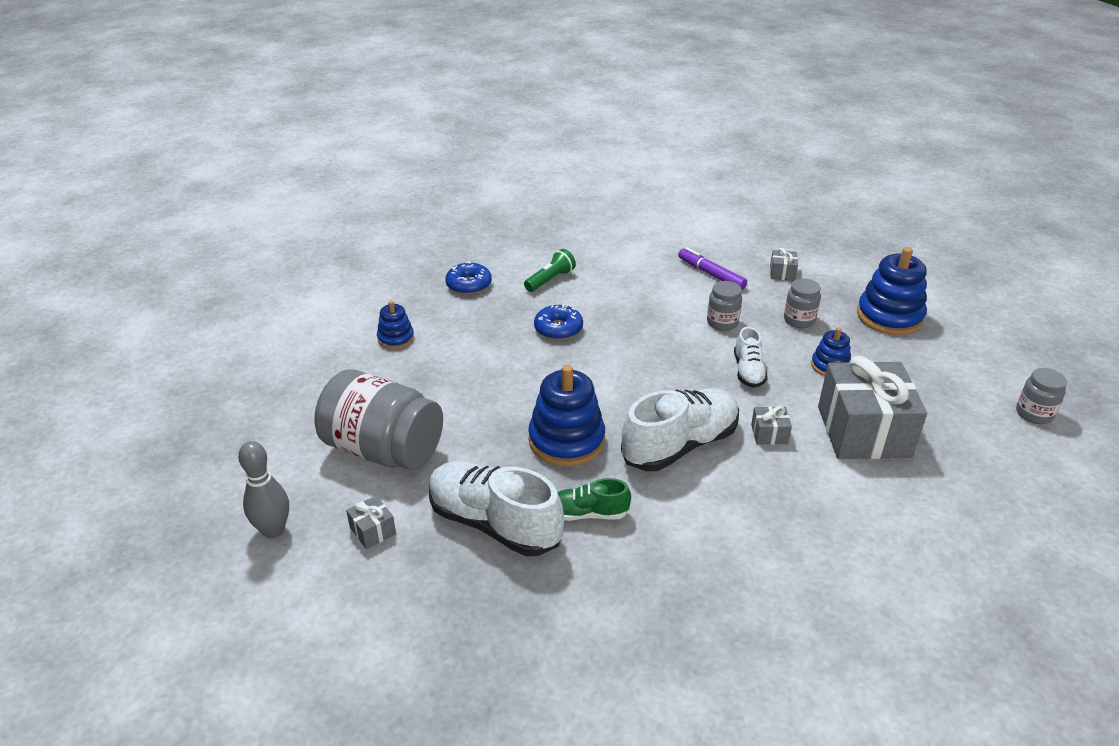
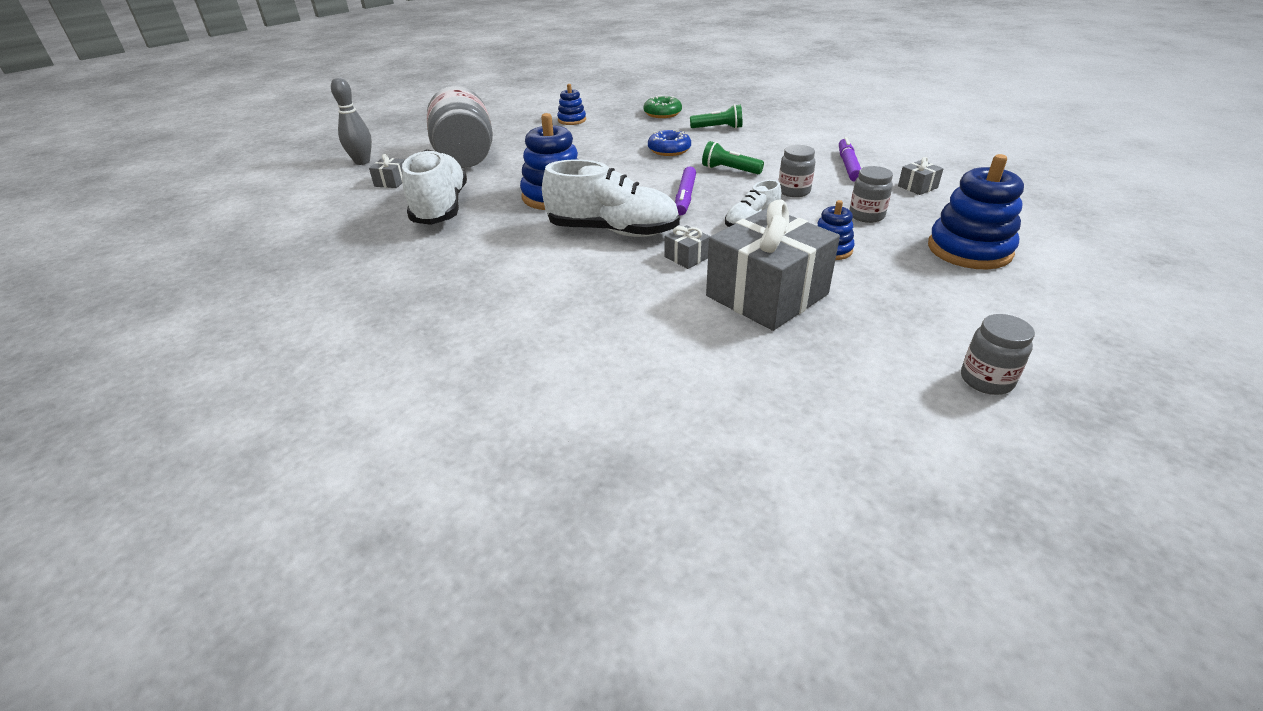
camera: 50 degrees right, 0 degrees up
(469, 285) = (662, 113): blue donut -> green donut
(588, 514) = (490, 230): green shoe -> none
(644, 326) = (729, 170): none -> green flashlight
(664, 375) = (685, 197): none -> purple marker

